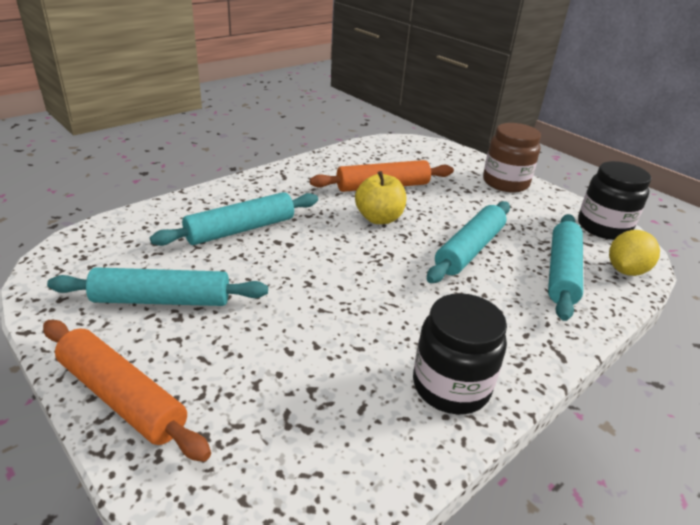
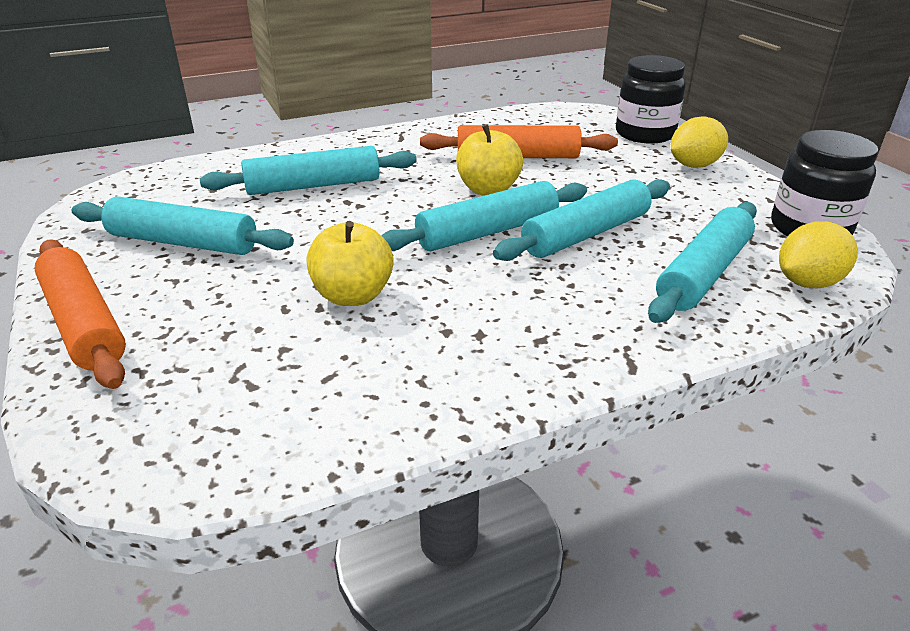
camera: 20 degrees right, 0 degrees up
(336, 330) = (353, 295): none -> yellow apple
(401, 257) = (488, 232): none -> turquoise rolling pin
(451, 386) = (454, 373): black jar -> black jar (645, 134)
(505, 183) = (694, 165): brown jar -> yellow lemon

